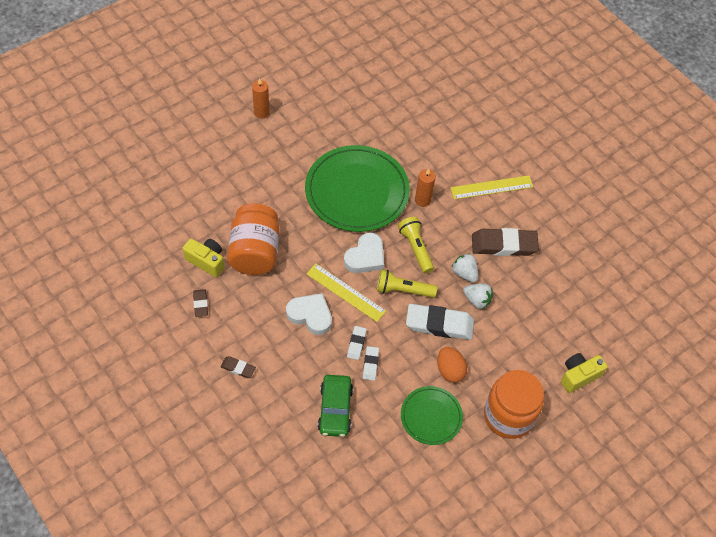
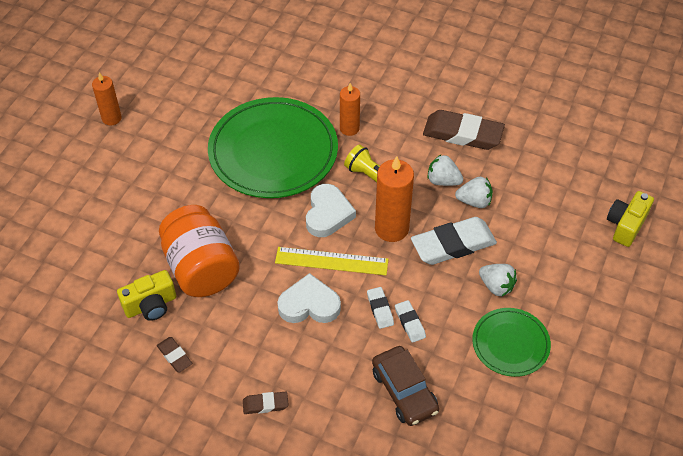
camera: 25 degrees left, 5 degrees down
(206, 261) = (151, 305): yellow camera -> yellow camera turned 150 degrees clockwise
(335, 409) = (404, 391): green car -> brown car
(403, 290) = (391, 228): yellow flashlight -> orange candle
(449, 370) = (496, 286): orange egg -> white strawberry
(491, 187) = (411, 84): yellow ruler -> none
(504, 245) = (462, 134): brown eraser -> brown eraser turned 45 degrees clockwise
(508, 416) = (587, 301): orange jar -> none

